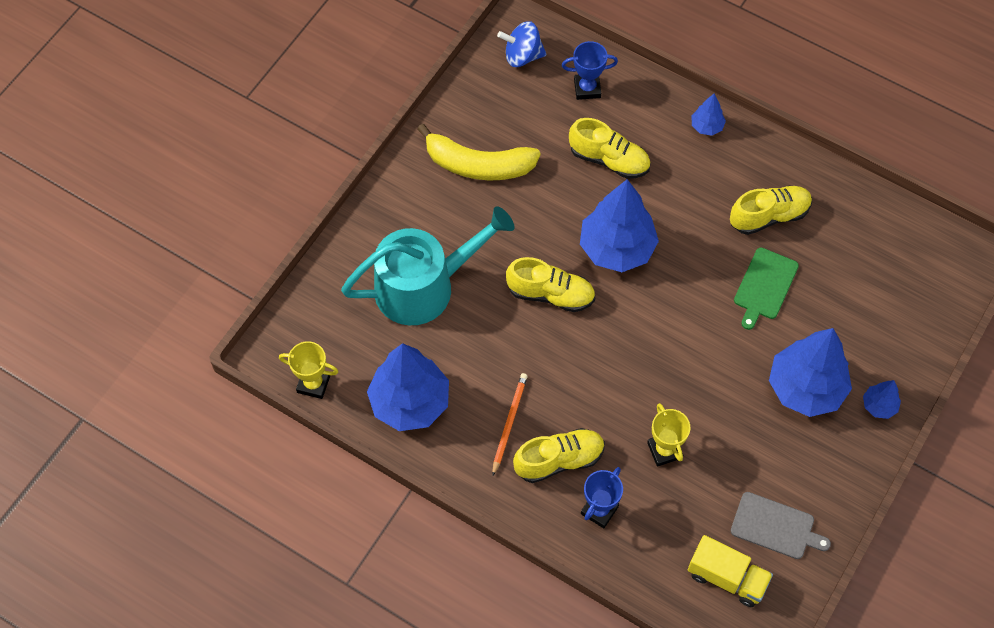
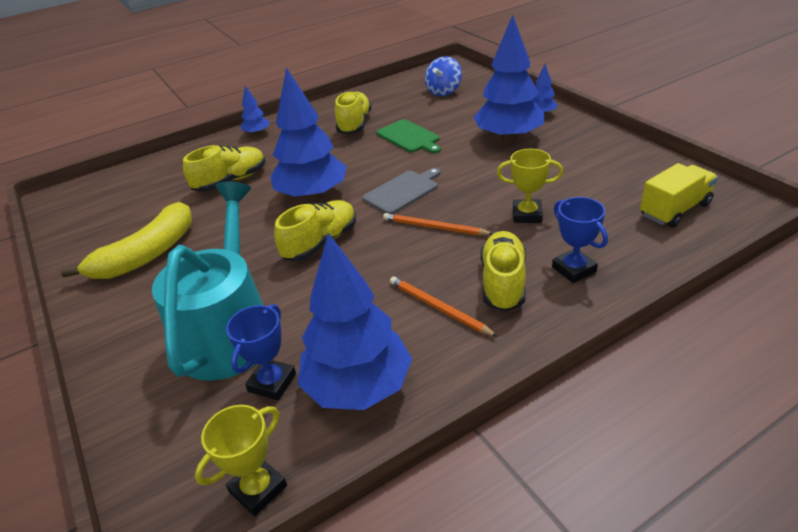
camera: 60 degrees left, 25 degrees down
(522, 56) = (85, 202): blue spinning top -> blue spinning top (443, 91)
(587, 88) = (158, 177): blue trophy -> blue trophy (272, 383)
(612, 378) = (434, 227): none -> orange pencil
(775, 526) = (629, 175): grey cutting board -> grey cutting board (402, 191)

